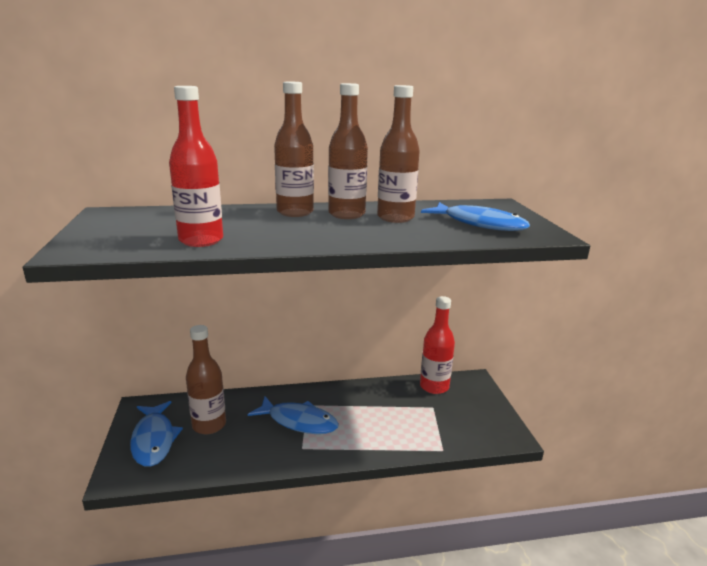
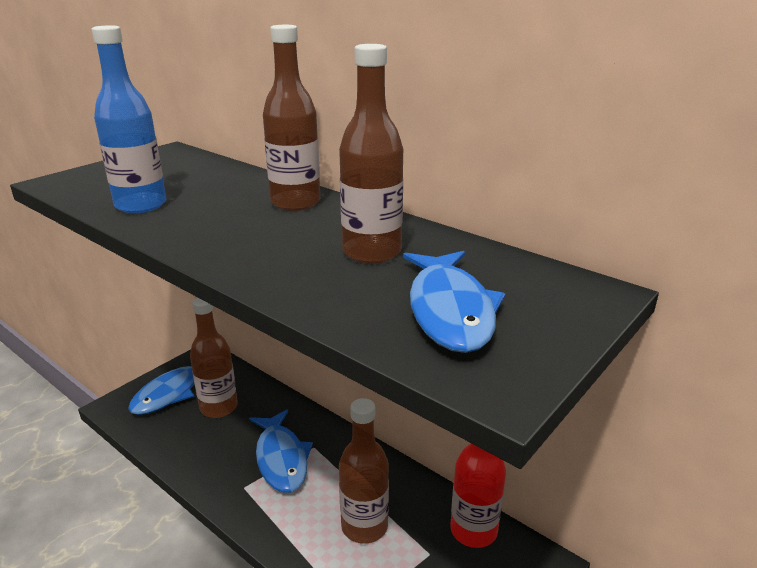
camera: 50 degrees right, 5 degrees up
(201, 240) = (141, 205): red bottle -> blue bottle
(346, 214) = (334, 225): brown bottle -> brown bottle (364, 526)

